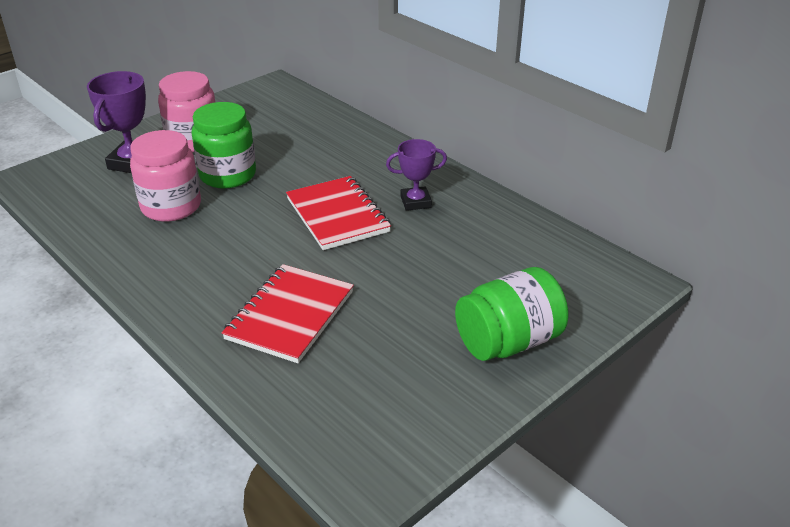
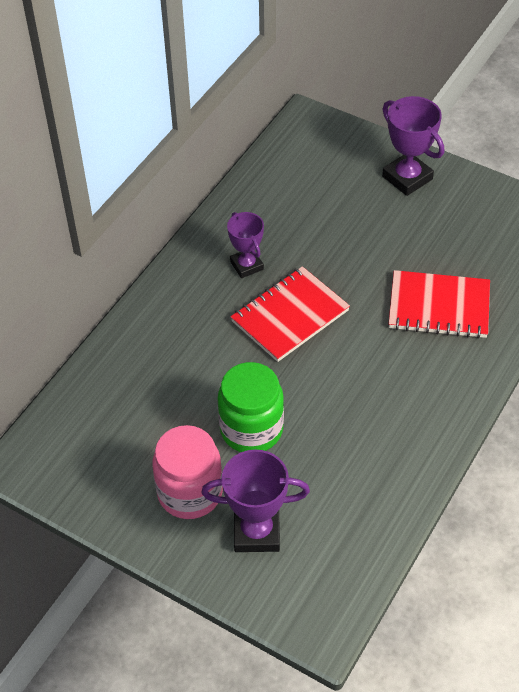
camera: 105 degrees left, 15 degrees up
(171, 207) = (326, 455): pink jar -> none
(508, 342) = (407, 178): green jar -> purple trophy

